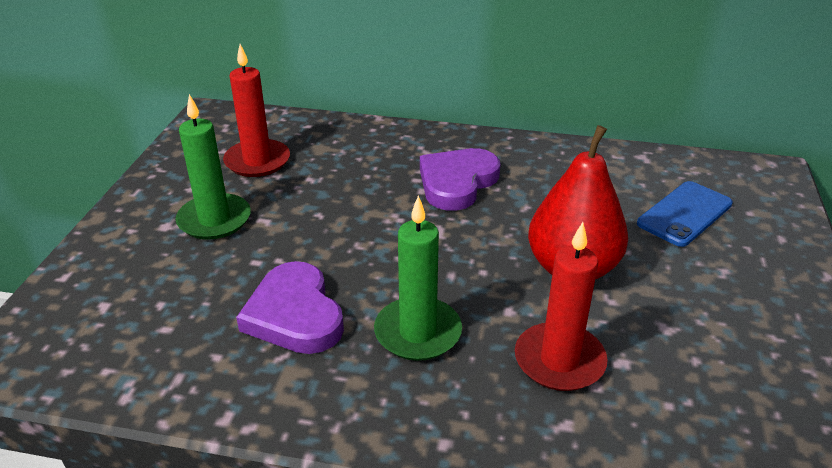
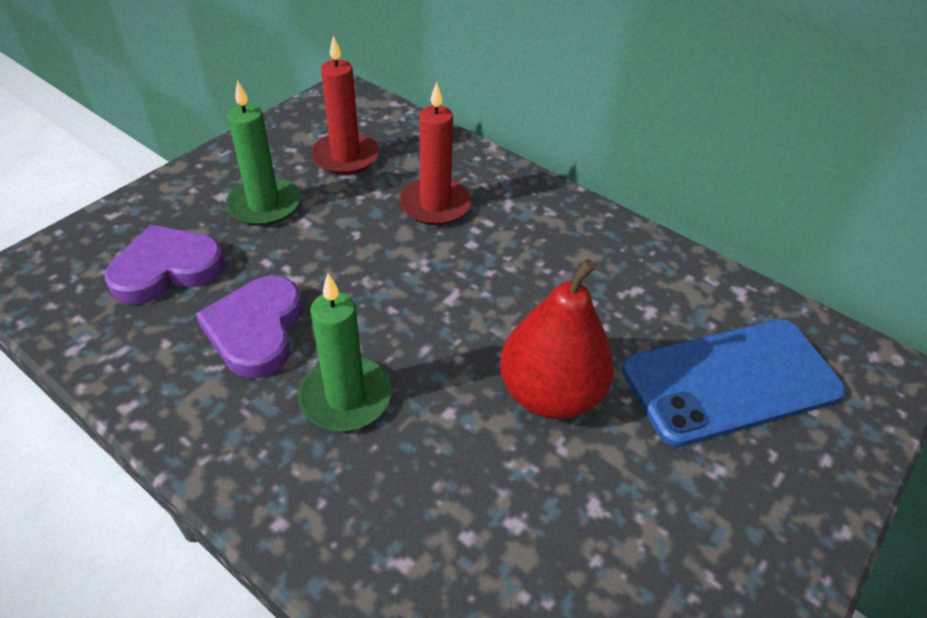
camera: 25 degrees right, 10 degrees up
(457, 182) = (511, 248): purple heart -> purple heart (167, 269)
(559, 360) = (453, 491): red candle -> red candle (435, 205)
(684, 214) = (731, 381): blue phone -> blue phone, size x1.62

